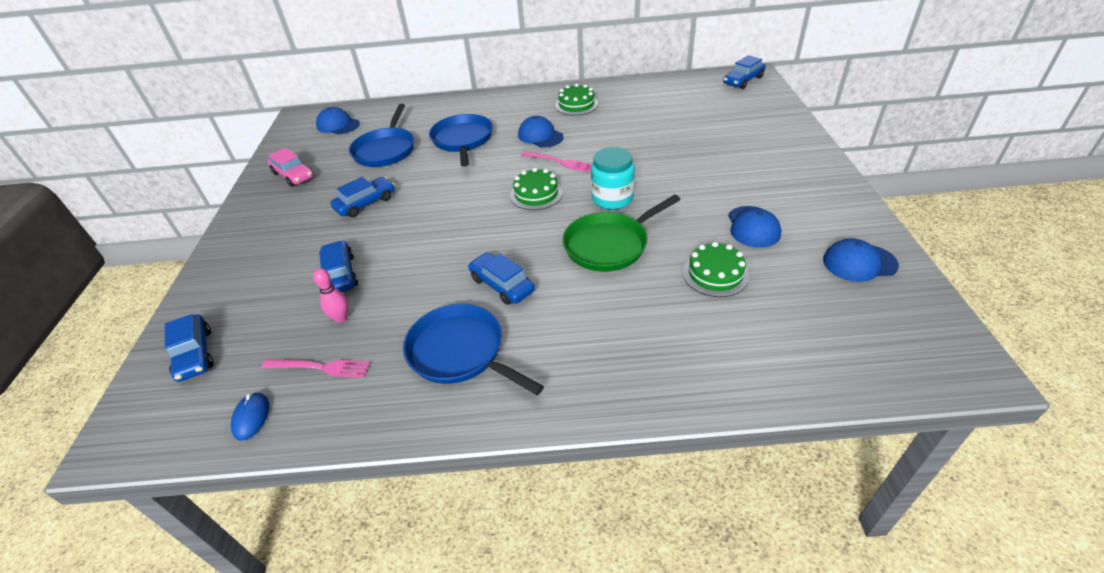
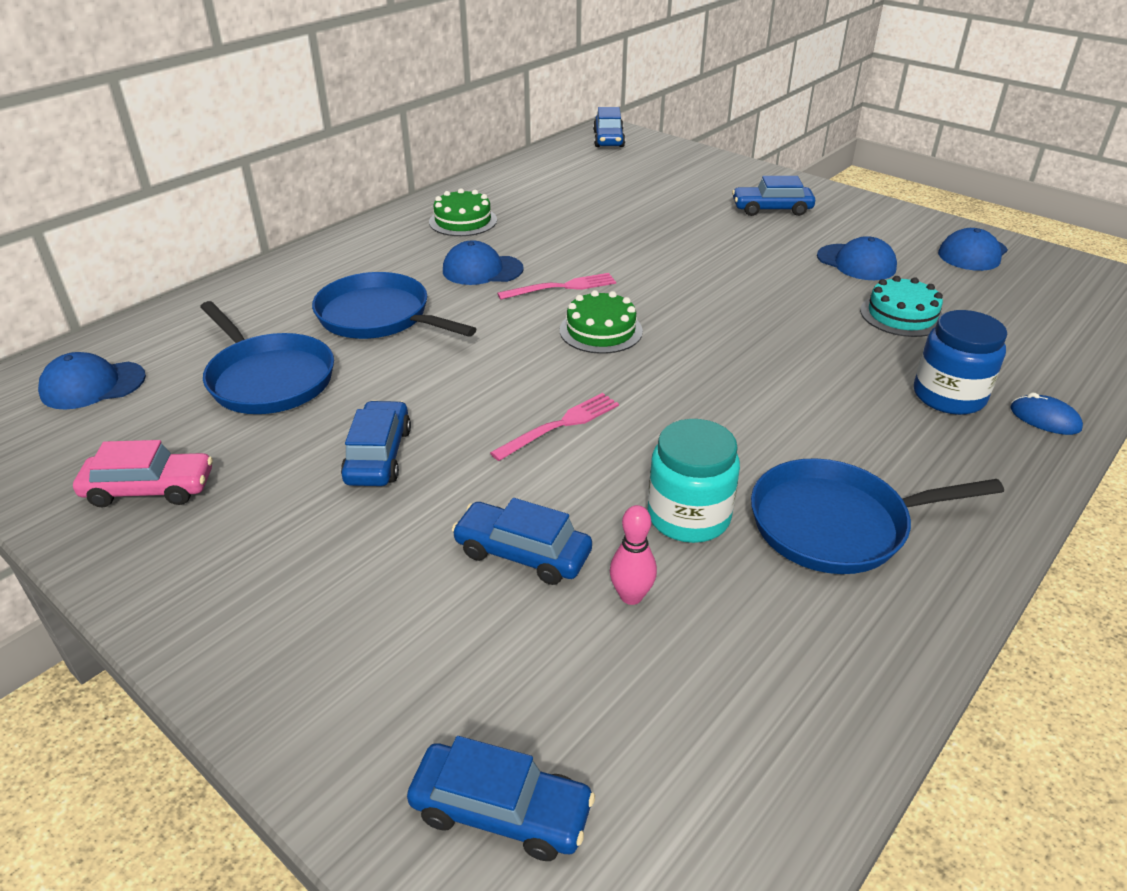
camera: 50 degrees left, 5 degrees down
(251, 417) = (755, 789): blue mouse -> blue mouse (1044, 418)
(320, 367) = (721, 664): pink fork -> pink fork (560, 425)
(502, 285) = (745, 436): blue car -> blue car (771, 209)
(609, 245) = (772, 339): green pan -> none
(612, 198) = (691, 296): turquoise jar -> turquoise jar (688, 516)
(644, 335) = (948, 396): none -> blue jar
(715, 274) = (902, 315): green cake -> turquoise cake

